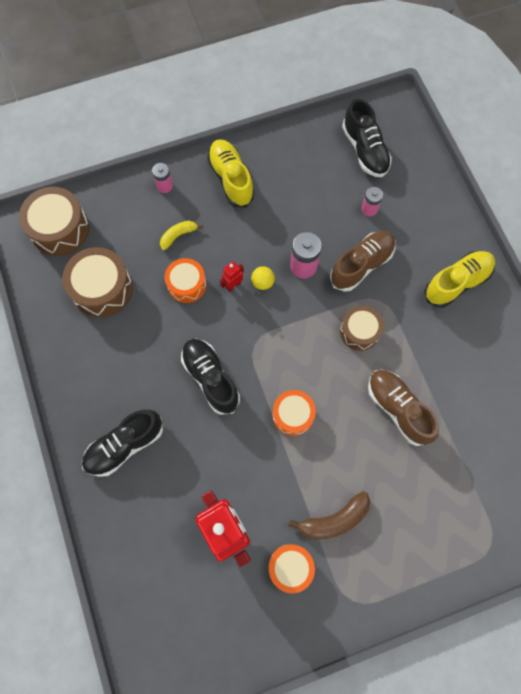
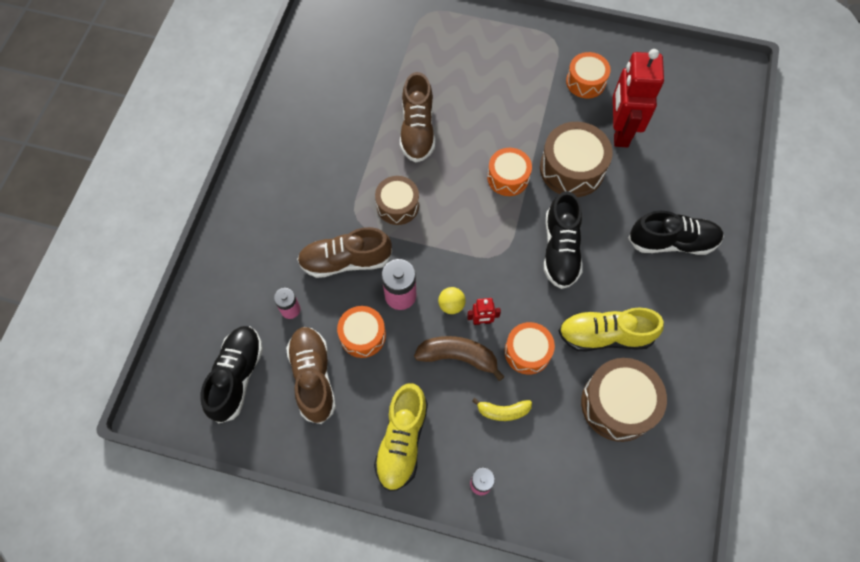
camera: 145 degrees left, 5 degrees down
(60, 229) = (630, 509): brown drum -> brown drum (572, 168)
(307, 224) = (362, 335): none -> orange drum
(317, 179) = (313, 377): none -> brown shoe
(334, 520) = (530, 90): brown banana -> brown banana (458, 357)
(457, 283) = (277, 191): yellow shoe -> yellow shoe (605, 335)

